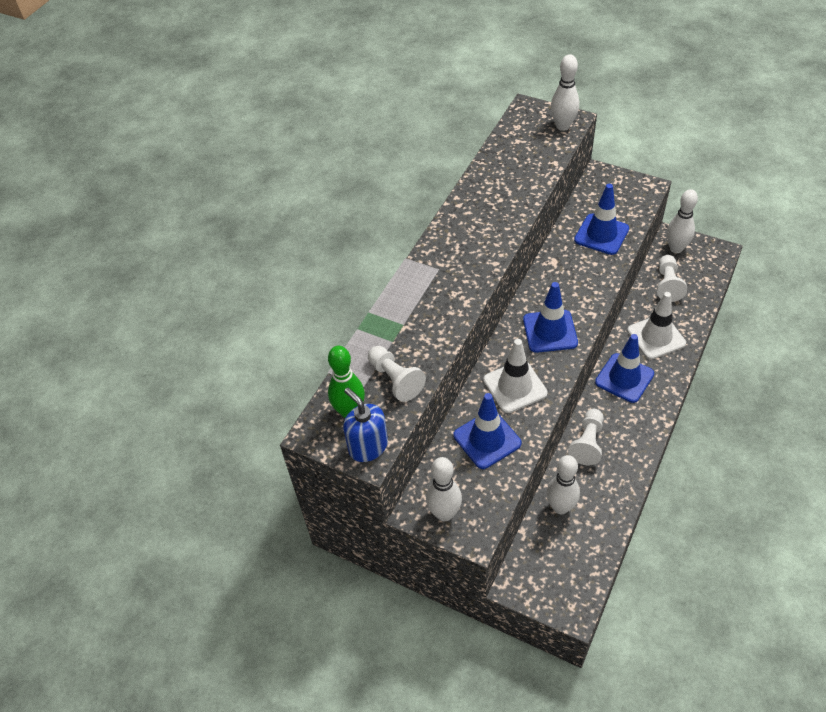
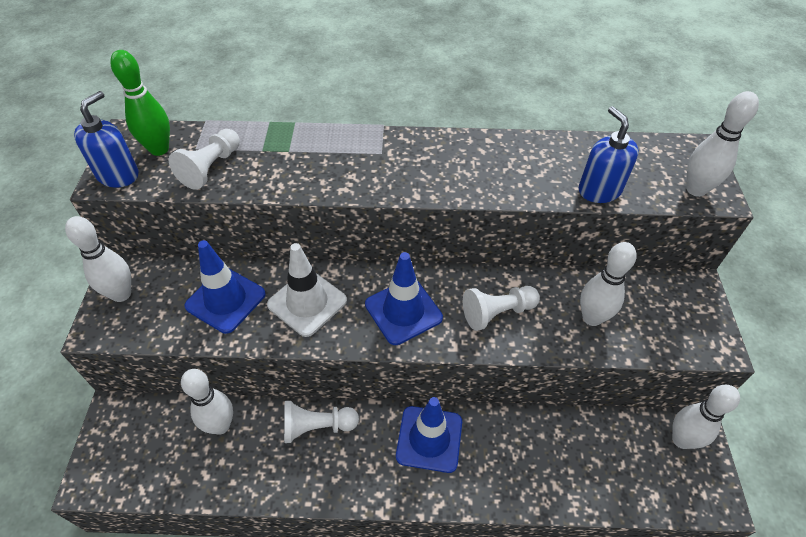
camera: 60 degrees right, 0 degrees up
(540, 169) = (599, 190): none -> blue soap dispenser
(601, 234) = (592, 318): blue traffic cone -> white bowling pin
(656, 337) = (513, 458): white traffic cone -> none
(667, 284) = (610, 447): white pawn -> white pawn (497, 313)

